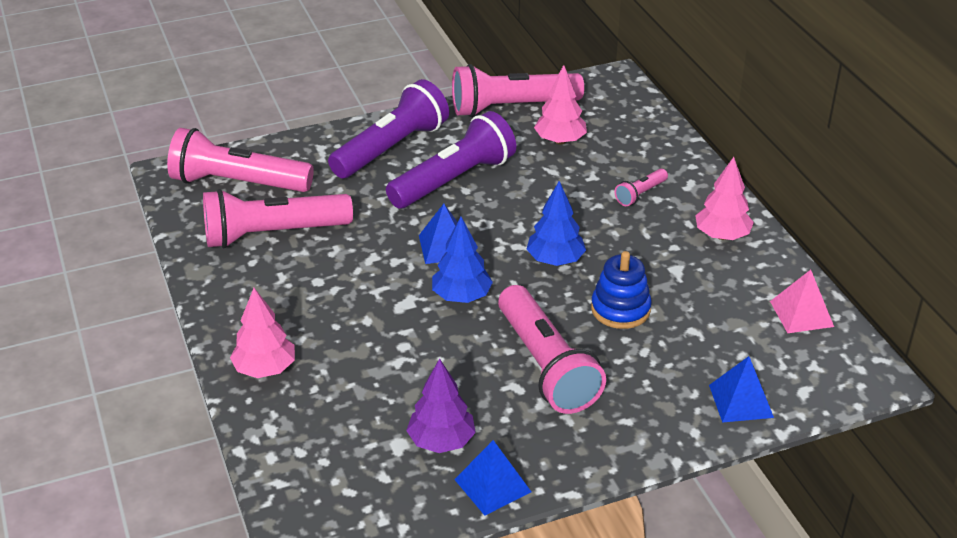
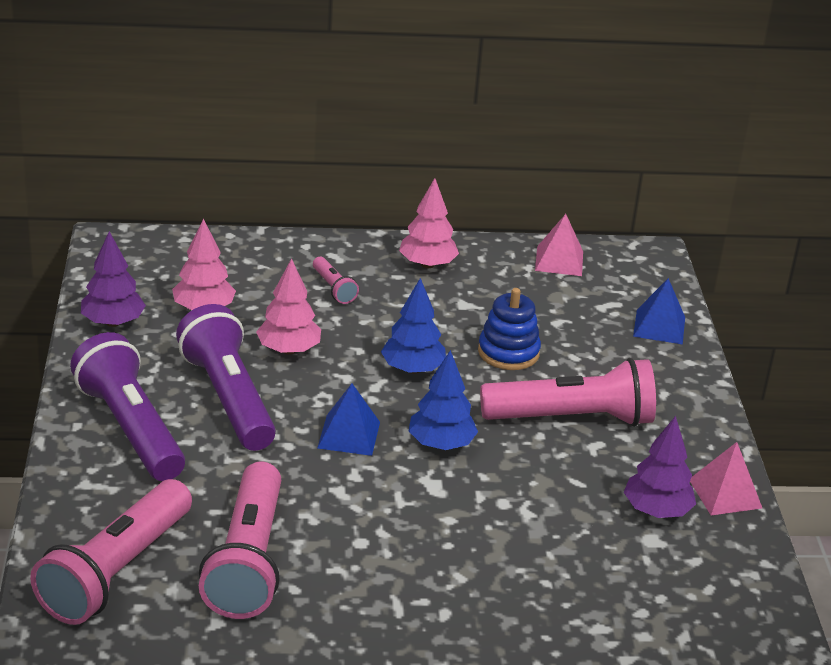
camera: 75 degrees left, 5 degrees down
(265, 369) = (499, 614): pink tree -> pink tree (288, 350)
(492, 485) = (725, 493): blue pyramid -> pink pyramid
(512, 107) = (113, 322): pink flashlight -> purple tree

